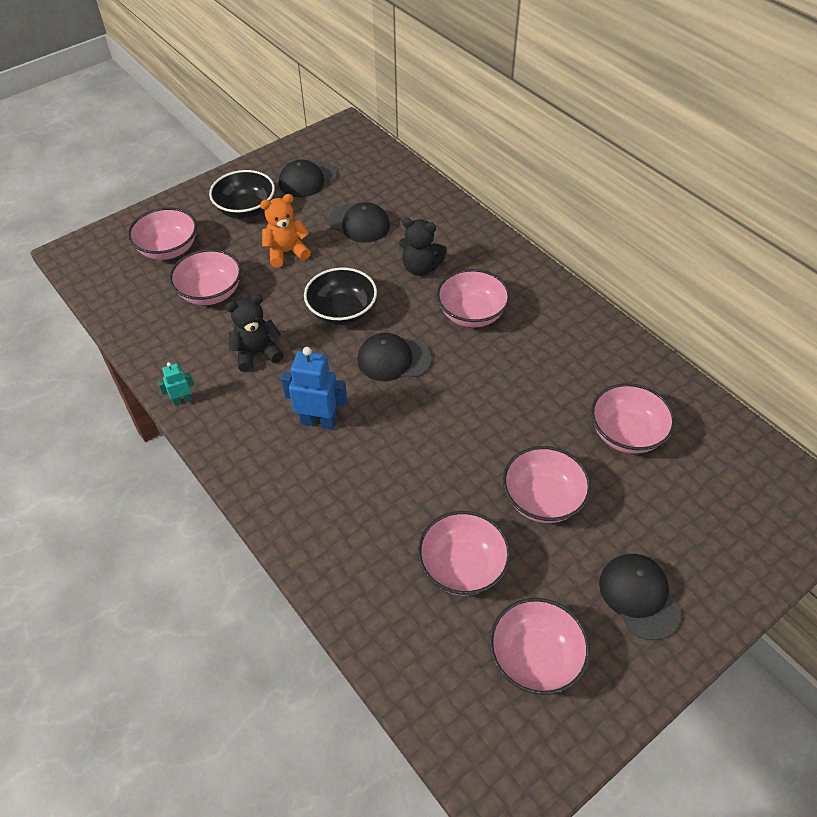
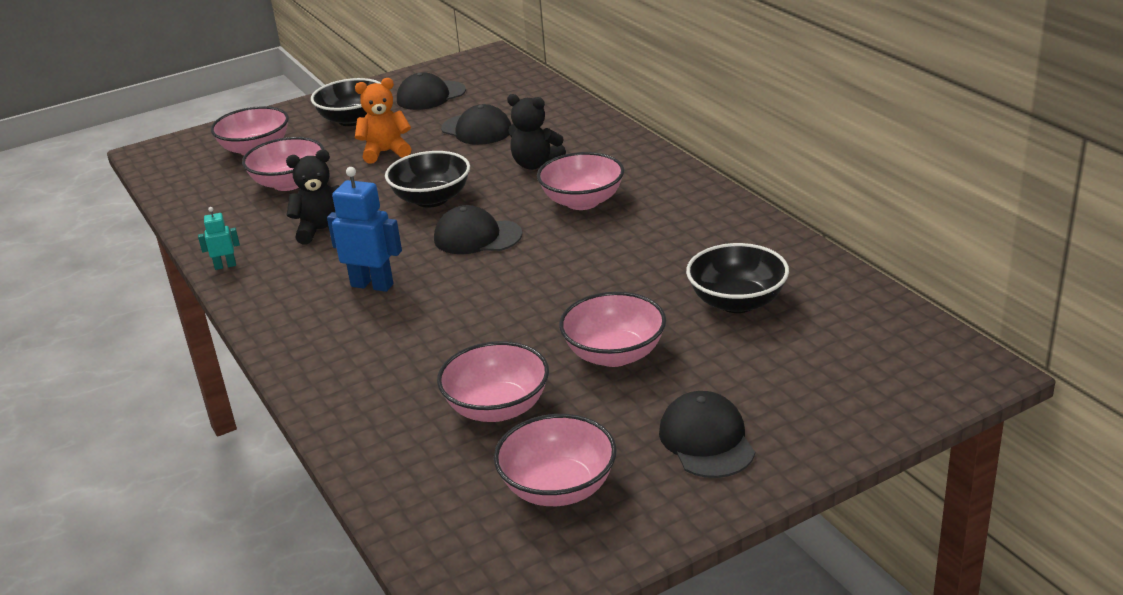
camera: 10 degrees right, 20 degrees down
(626, 434) = (737, 302): pink bowl -> black bowl

